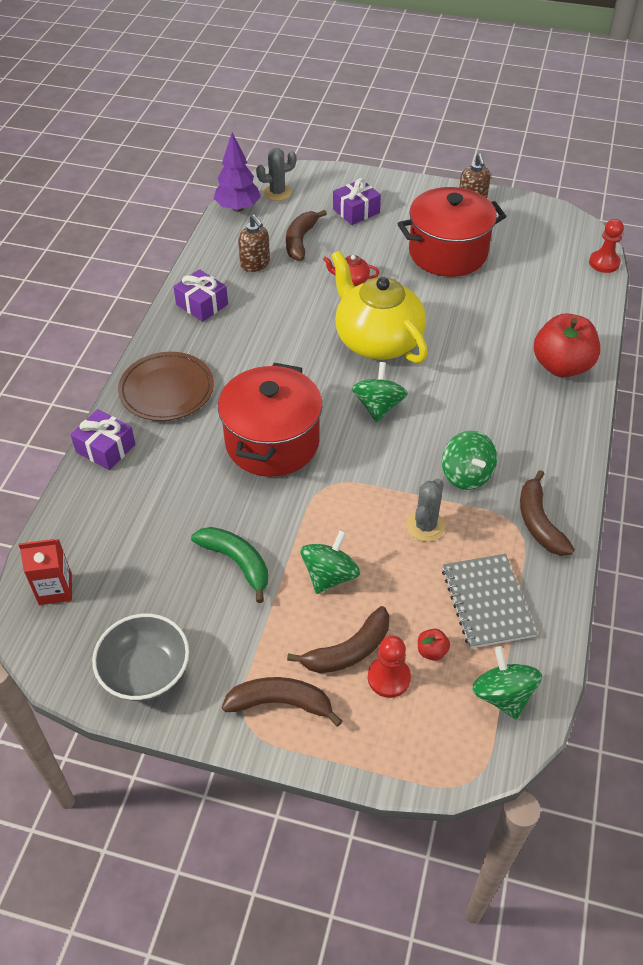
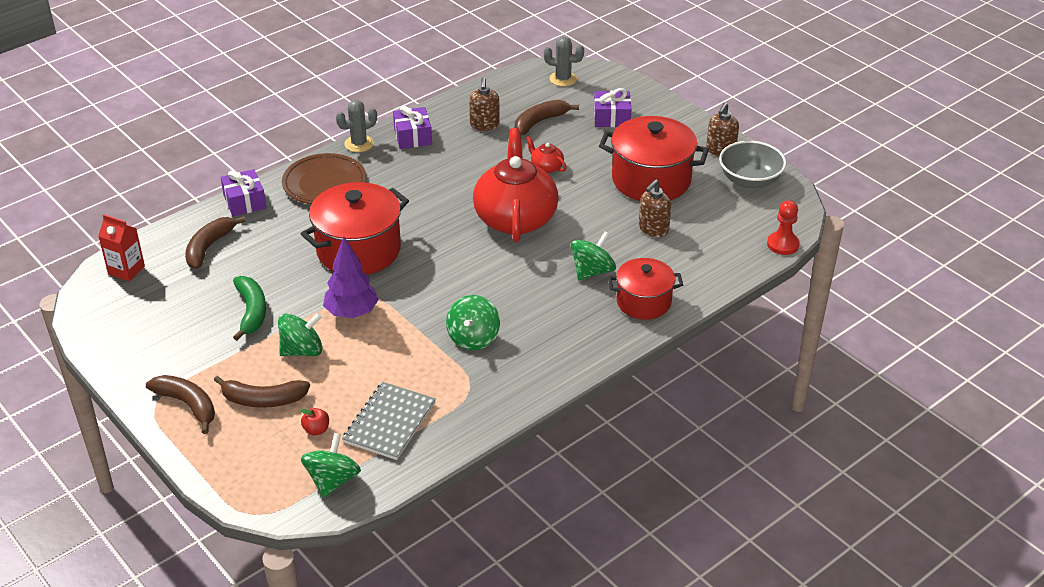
camera: 35 degrees right, 10 degrees down
(146, 672) = (128, 344): grey bowl -> grey bowl (750, 180)
(238, 208) = (518, 79): purple tree -> purple tree (351, 313)
(377, 340) = (515, 218): yellow teapot -> red teapot
(378, 406) = (462, 263): green spinning top -> green spinning top (592, 271)
(389, 678) = (270, 429): red pawn -> none
(425, 526) = (403, 355): grey cactus -> grey cactus (359, 144)
(497, 296) = (653, 229): none -> brown soap dispenser
(539, 522) = (489, 395): brown banana -> brown banana (209, 247)
(561, 366) = (643, 302): red apple -> red pot

